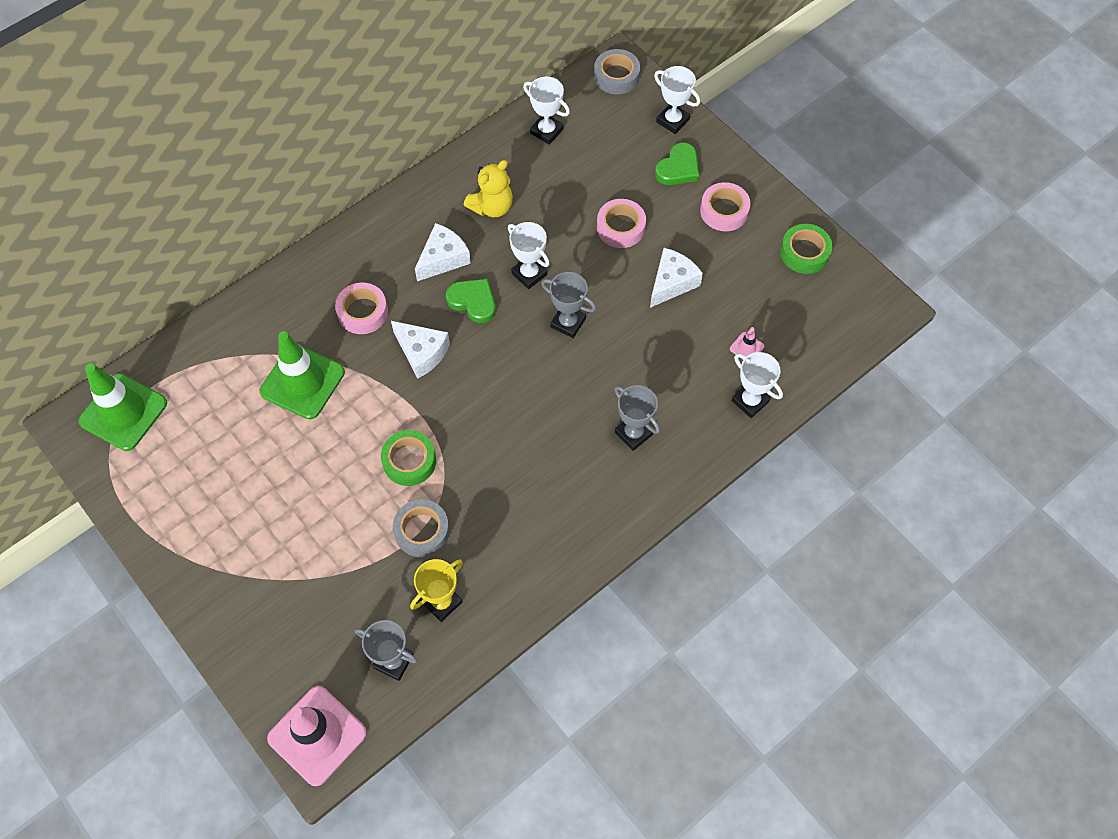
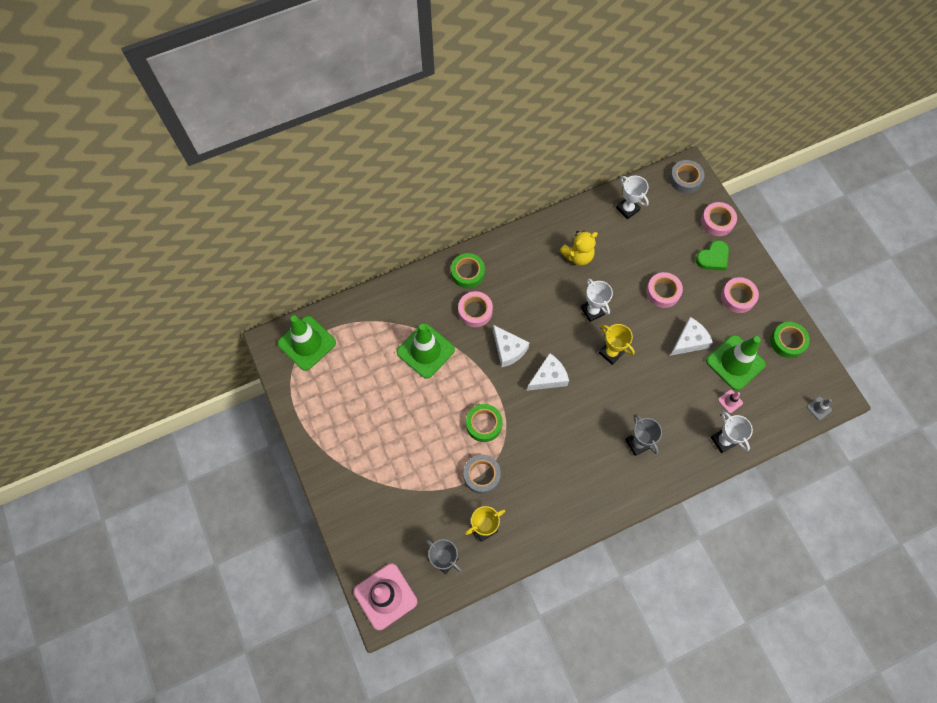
camera: 15 degrees right, 5 degrees up
(340, 263) = (467, 273): none -> green tape
(443, 259) = (537, 286): white cheese -> white cheese (548, 377)
(473, 301) = (550, 321): green heart -> none
(568, 323) = (611, 353): grey trophy -> yellow trophy
(672, 121) = (717, 221): white trophy -> pink tape
(741, 296) = (735, 362): none -> green traffic cone
(867, 328) = (819, 408): none -> grey traffic cone

